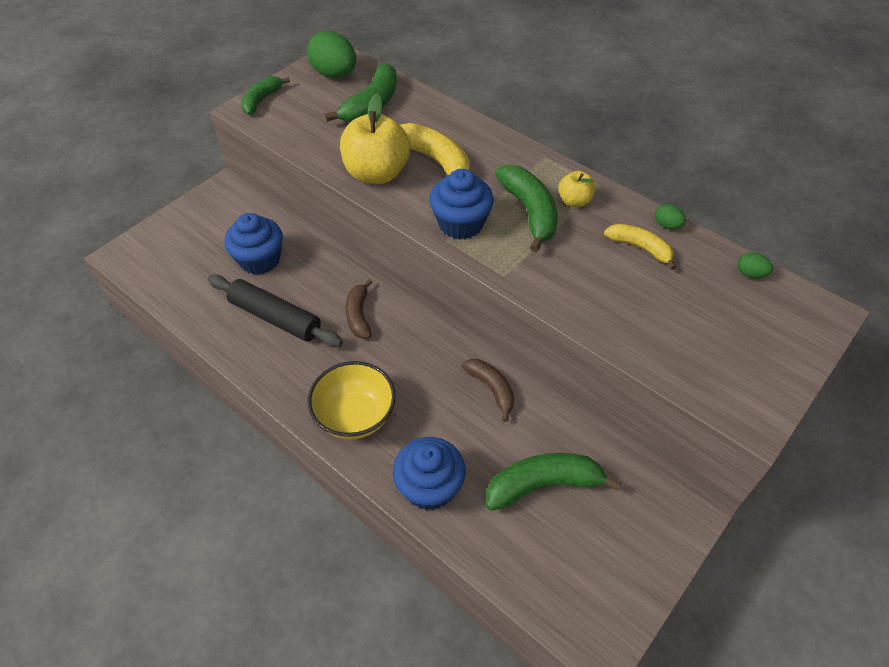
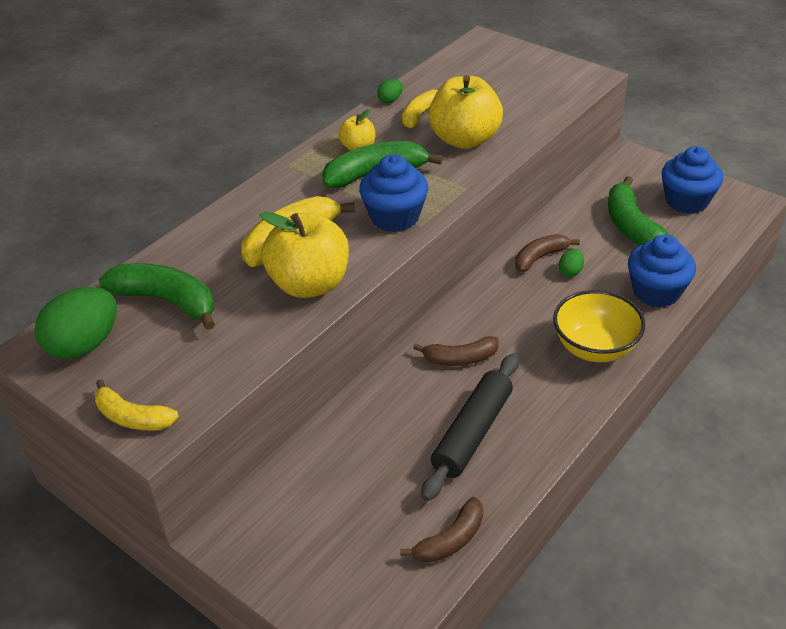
camera: 90 degrees left, 10 degrees down
(182, 298) = (451, 540): none -> brown banana
(259, 260) = (375, 465): blue cupcake -> blue cupcake (686, 201)
(261, 100) = (133, 417): green banana -> yellow banana
(593, 280) = (465, 139): none -> yellow apple
(750, 274) = (446, 66): green egg -> green egg (570, 271)

